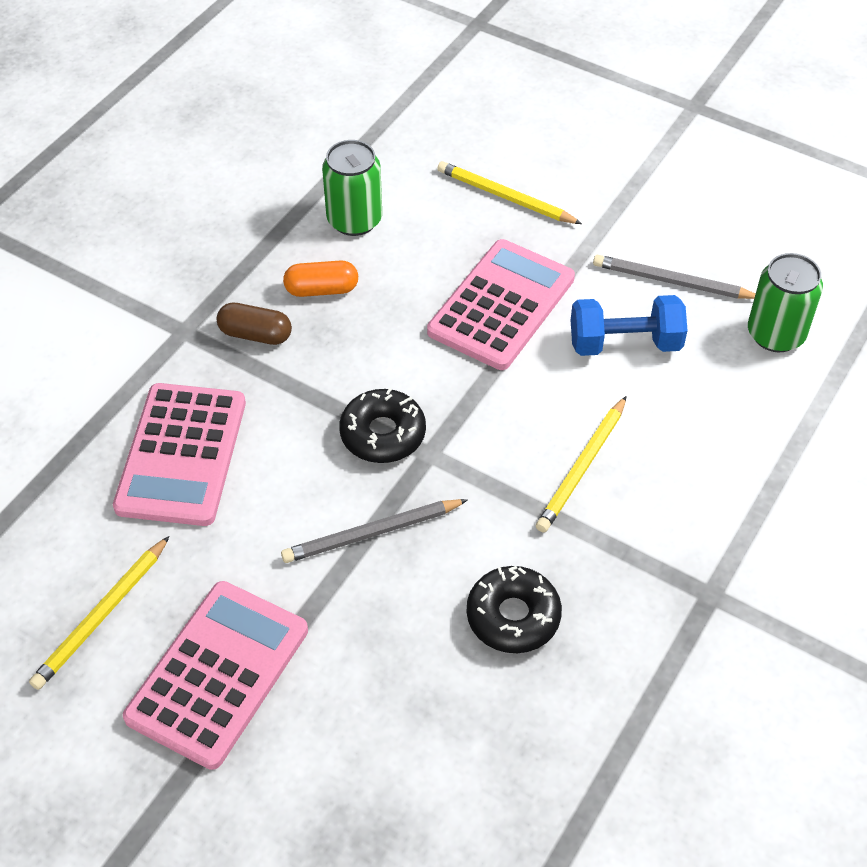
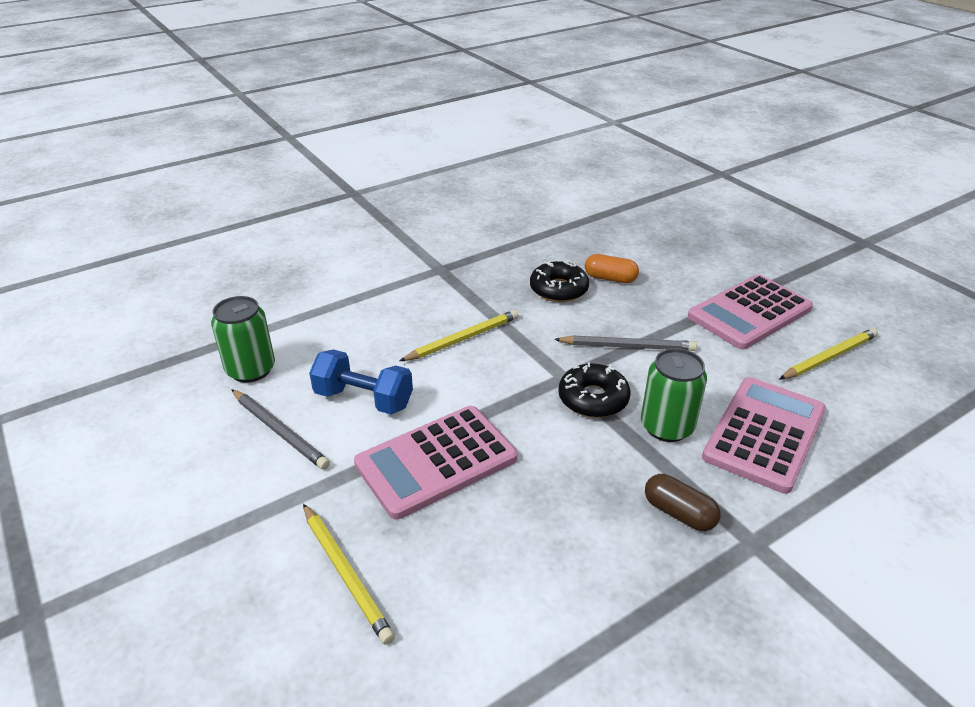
camera: 155 degrees left, 15 degrees down
(322, 290) = (597, 536): orange capsule -> orange capsule (610, 278)
(354, 220) = (527, 610): green can -> green can (666, 427)

